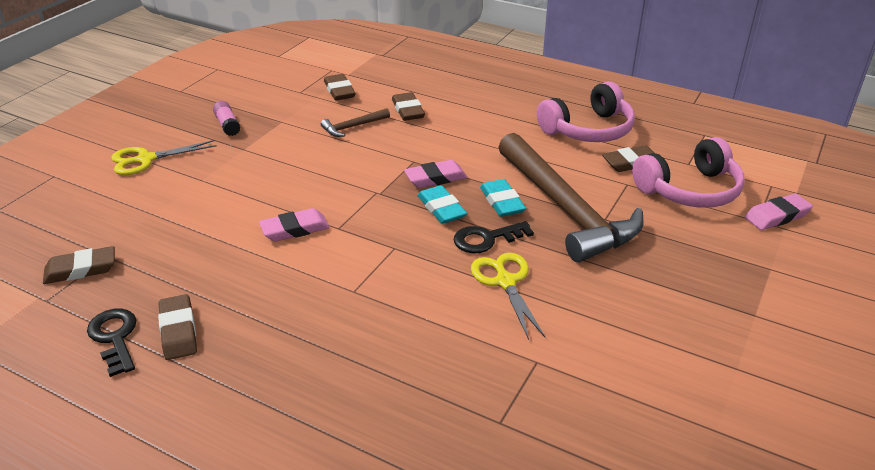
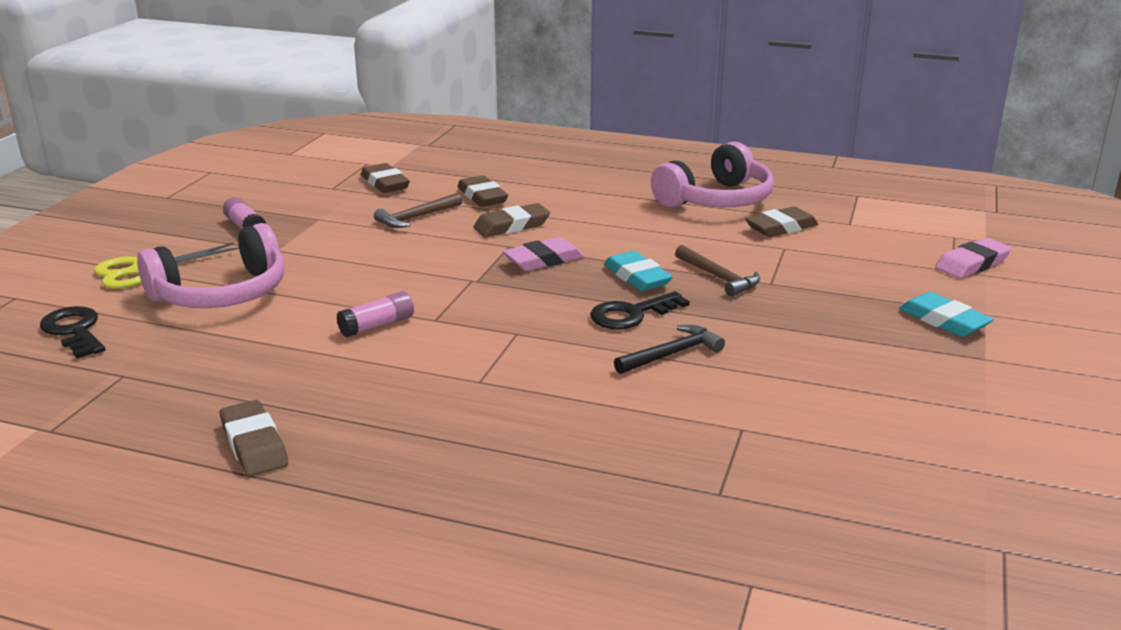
camera: 10 degrees left, 10 degrees down
(81, 269) = (90, 393): brown eraser -> brown eraser (511, 226)
(115, 338) = (165, 460): black key -> black key (74, 331)
(295, 229) = (377, 325): pink eraser -> pink glue stick
(441, 208) = (562, 289): turquoise eraser -> turquoise eraser (944, 321)
(505, 282) = (672, 354): yellow scissors -> black hammer
(565, 209) = (718, 277): brown hammer -> brown hammer, size x0.41
(689, 190) = (861, 248): pink headphones -> pink headphones (222, 294)

